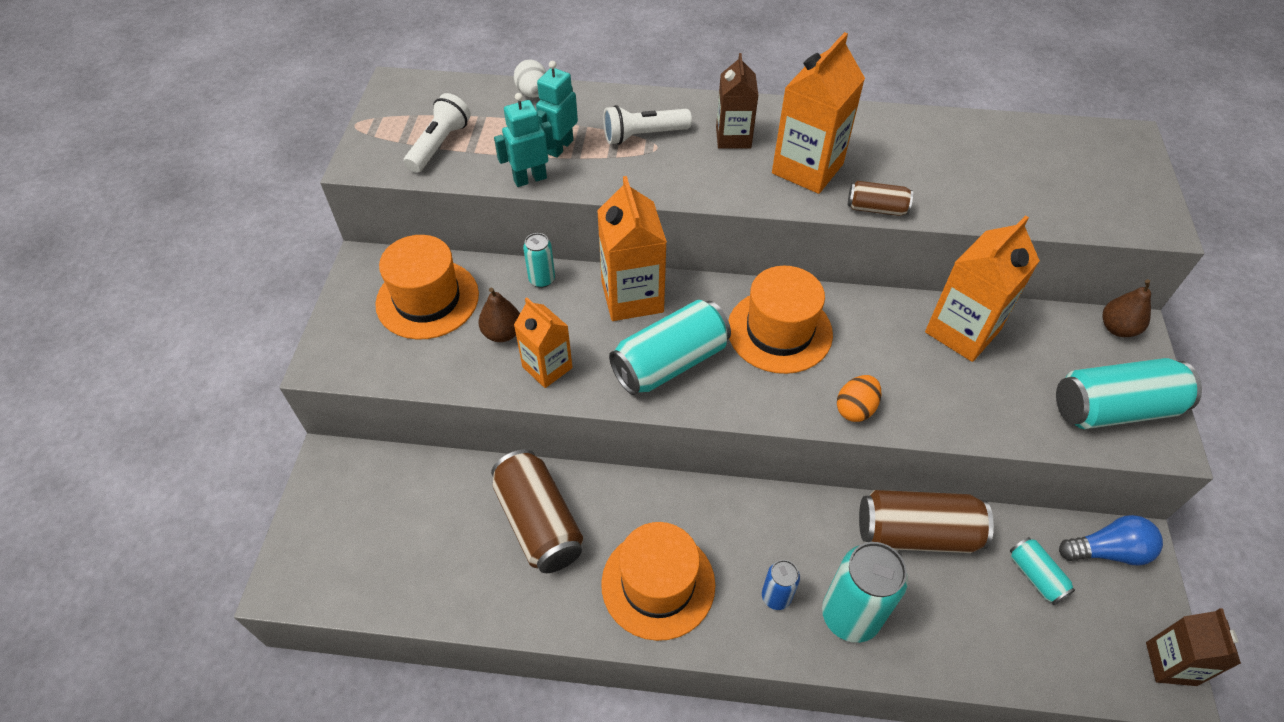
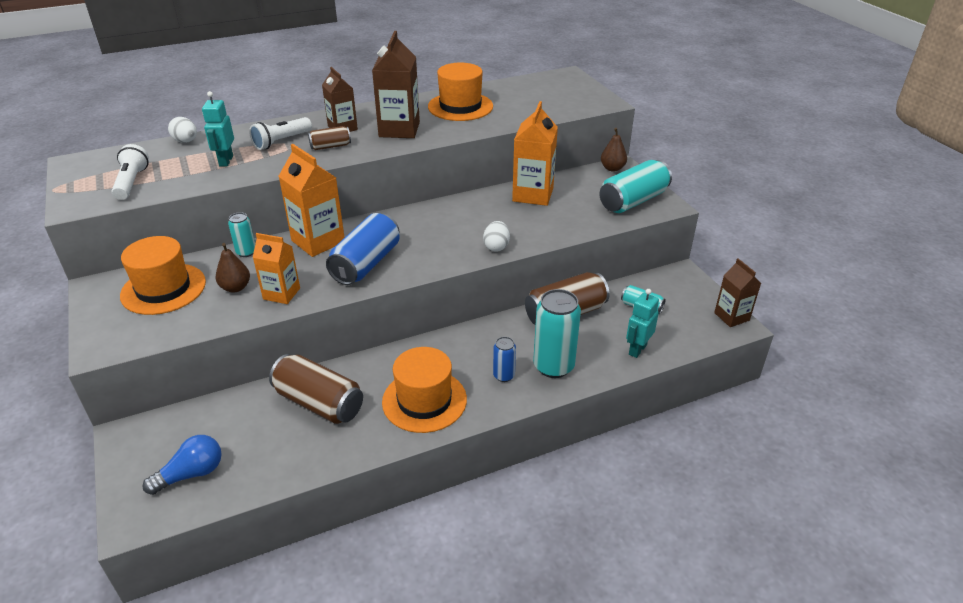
camera: 30 degrees left, 15 degrees down
(530, 179) = (215, 181): turquoise robot -> turquoise robot (637, 349)
(670, 362) = (366, 264): turquoise can -> blue can
(779, 331) = (426, 227): orange hat -> orange hat (460, 106)
(807, 168) = (399, 129): orange carton -> brown carton
(855, 408) = (496, 246): orange egg -> white egg
(876, 209) = (453, 135): brown can -> brown can (330, 146)
(1107, 551) = (670, 282): blue light bulb -> blue light bulb (191, 474)

